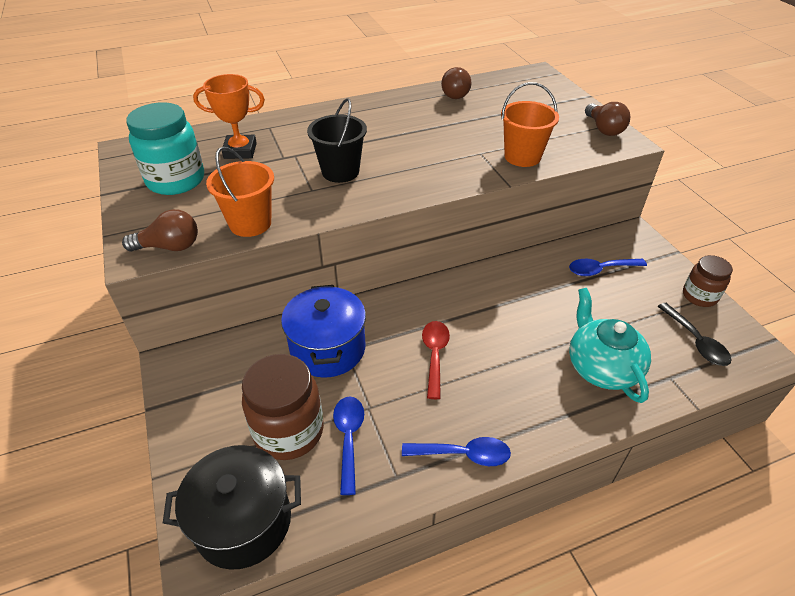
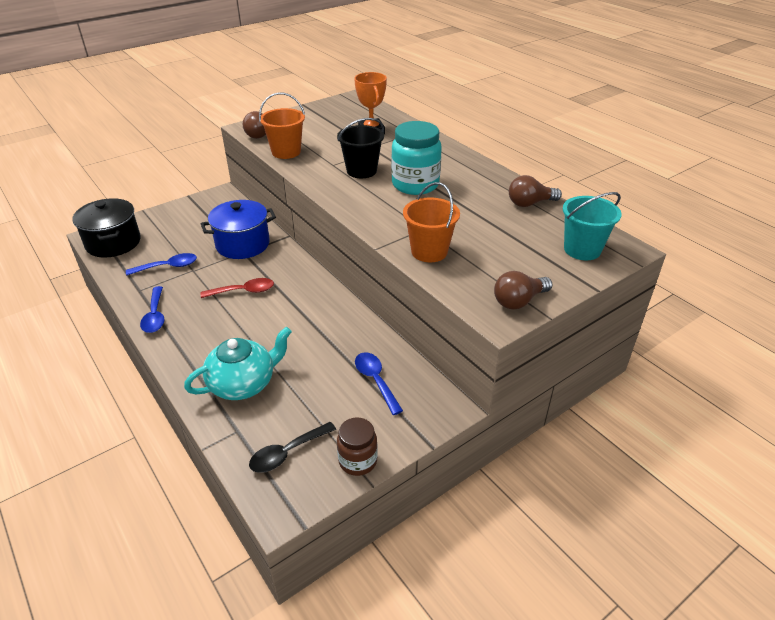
camera: 75 degrees right, 5 degrees down
(176, 180) = (325, 120): turquoise jar -> turquoise jar (415, 184)
(289, 431) = (173, 244): brown jar -> none
(534, 88) = (582, 249): none -> turquoise bucket

